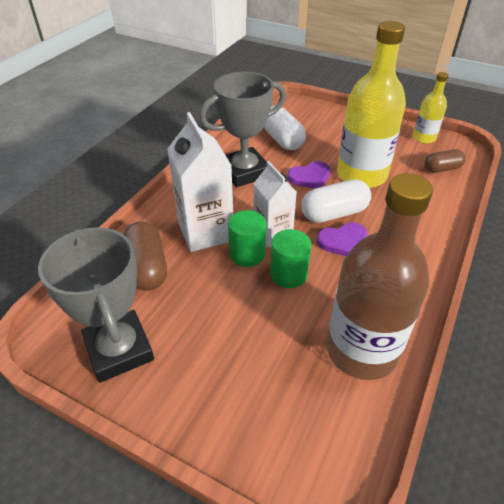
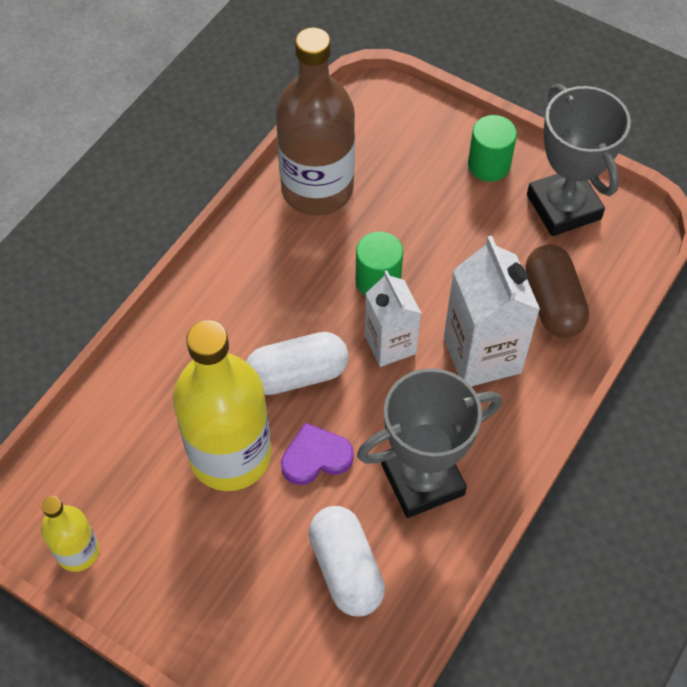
camera: 175 degrees left, 15 degrees up
(247, 254) = (427, 314): green cylinder -> green cylinder (489, 165)
(343, 241) = (298, 324): purple heart -> none
(442, 169) = (90, 460): brown capsule -> none

